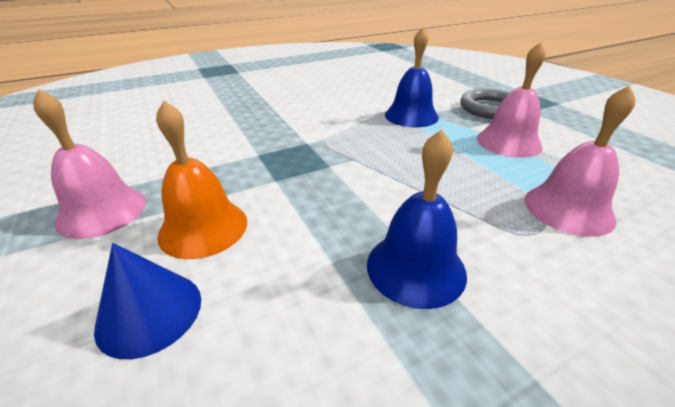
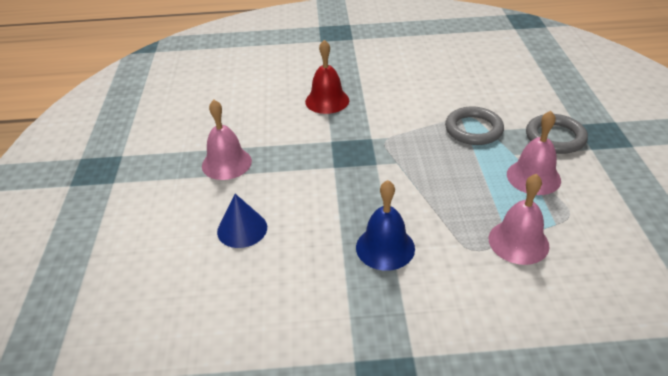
camera: 25 degrees right, 5 degrees up
(203, 228) = (279, 190): orange bell -> none
(233, 119) = (327, 101): none -> red bell
(411, 116) = (473, 129): blue bell -> grey ring

